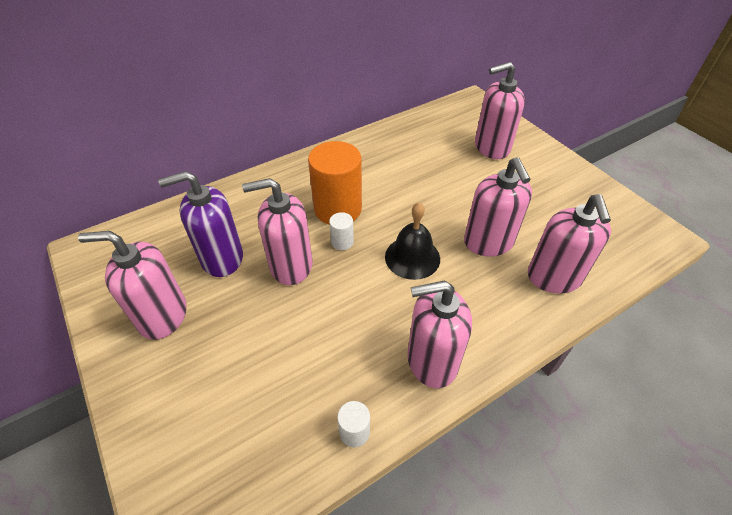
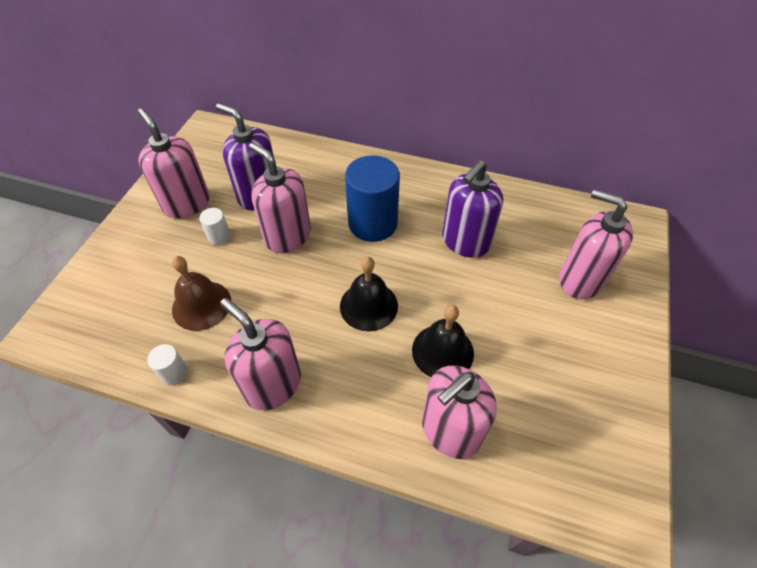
camera: 50 degrees right, 5 degrees up
(299, 369) = (201, 305): none -> brown bell
(338, 209) = (373, 223): orange cylinder -> blue cylinder
(342, 242) = (340, 250): white cylinder -> white cylinder (219, 236)
(408, 175) = (465, 241): none -> purple soap dispenser
(488, 242) = (442, 351): pink soap dispenser -> black bell

